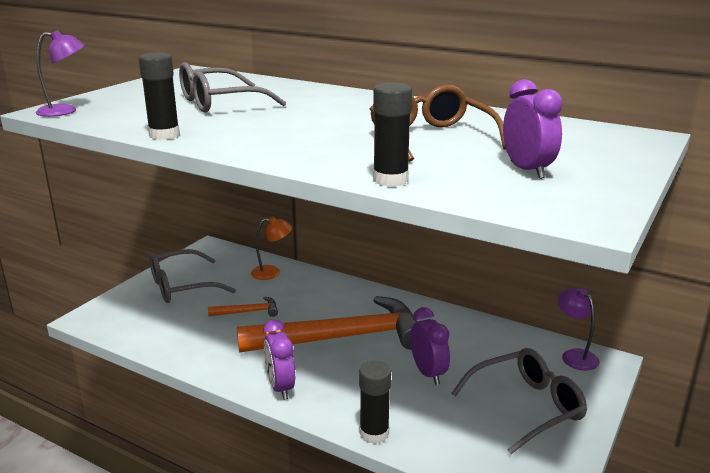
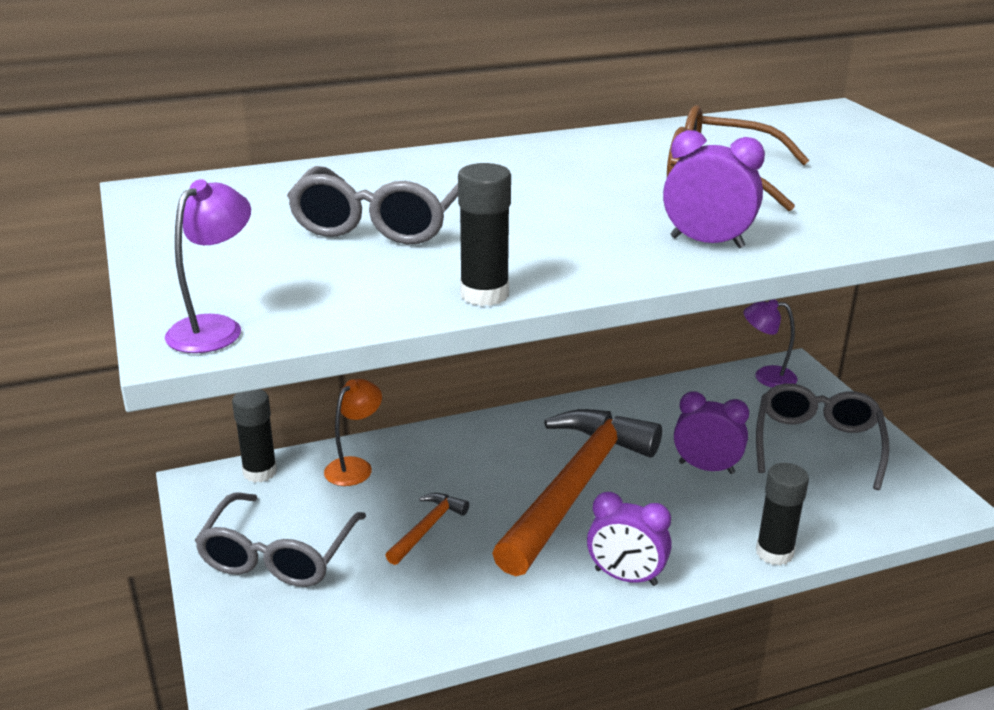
camera: 50 degrees left, 5 degrees up
(390, 180) = (836, 237): black glue stick -> black glue stick (260, 472)
(527, 170) = (876, 180): purple clock -> purple clock (707, 242)

